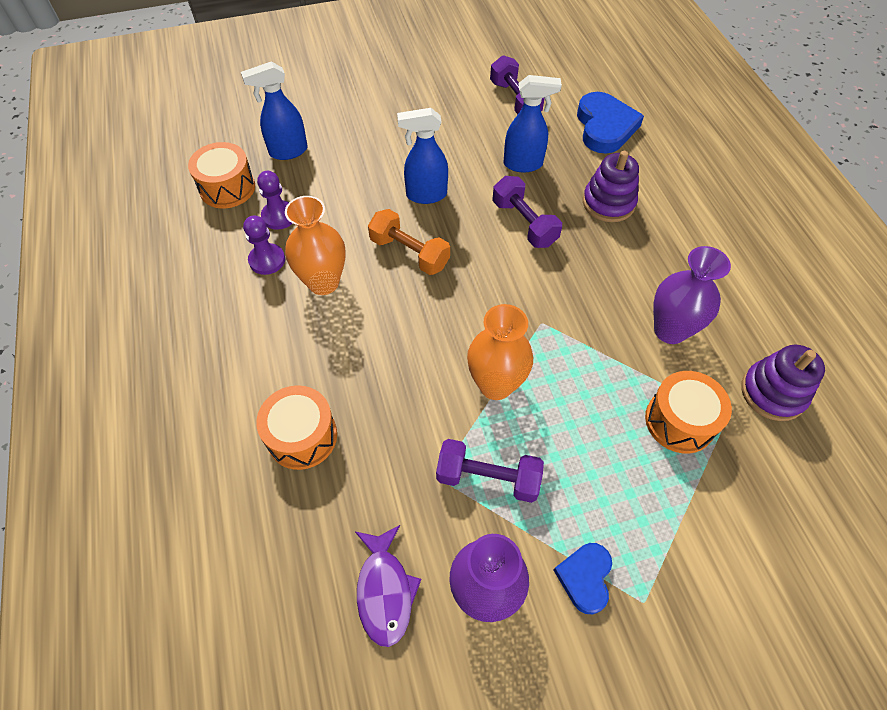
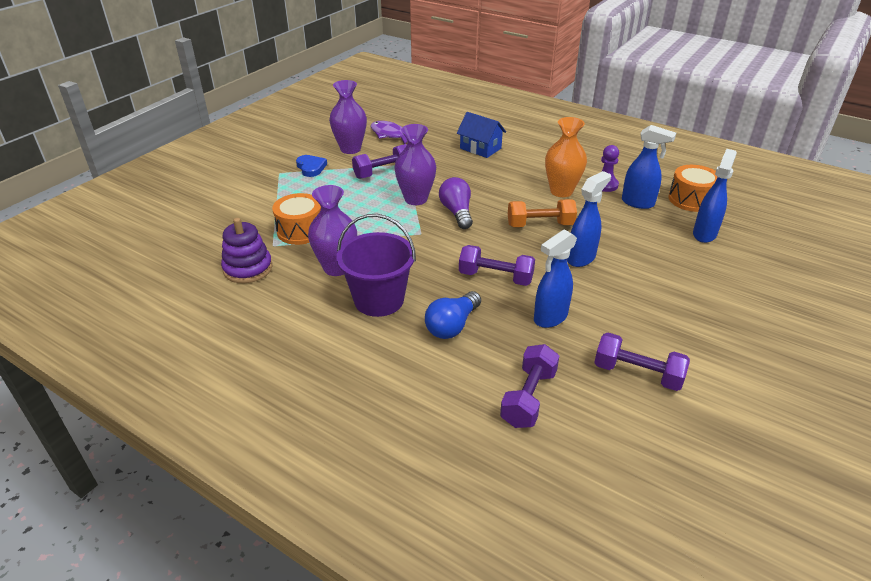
camera: 140 degrees right, 20 degrees down
(279, 216) = (638, 203): purple pawn -> blue spray bottle
(302, 436) = (480, 148): orange drum -> blue house
(471, 328) = (457, 212): none -> purple light bulb
(495, 385) = (416, 199): orange vase -> purple vase
(605, 127) = (528, 397): blue heart -> purple dumbbell
(608, 203) = (452, 326): purple stacking toy -> blue light bulb
(653, 264) = (379, 300): none -> purple bucket

